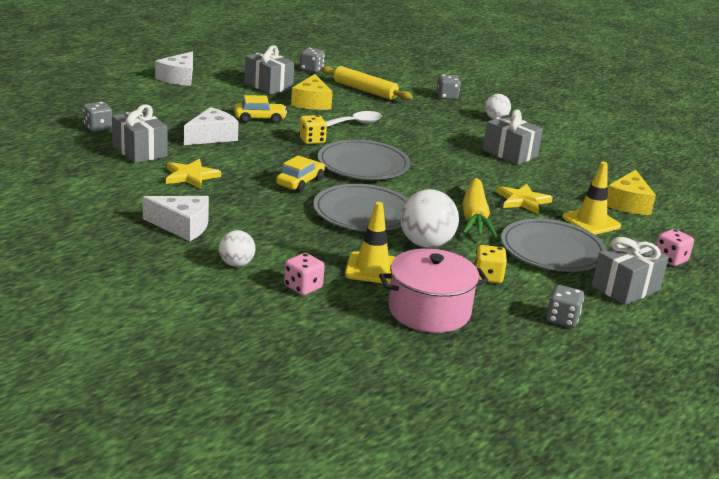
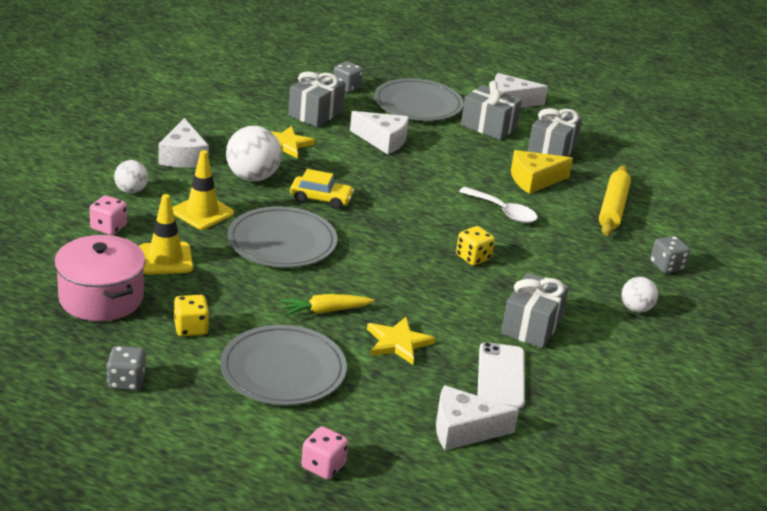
camera: 70 degrees right, 5 degrees up
(260, 119) = (454, 158): yellow car -> none
(311, 69) = (634, 168): grey dice -> none
(312, 140) = (430, 193): yellow dice -> yellow dice (473, 257)
(363, 164) = (399, 229): grey plate -> grey plate (418, 104)
(426, 244) = (238, 285): white ball -> white ball (252, 177)
(474, 217) = (325, 311): yellow carrot -> yellow carrot, size x0.64
(567, 177) = (501, 376): none -> white phone
(591, 222) = (382, 398): yellow traffic cone -> yellow traffic cone (202, 212)
(625, 288) = (223, 427): grey gift -> grey gift (488, 126)
(628, 203) = (463, 430): yellow cheese -> white cheese

